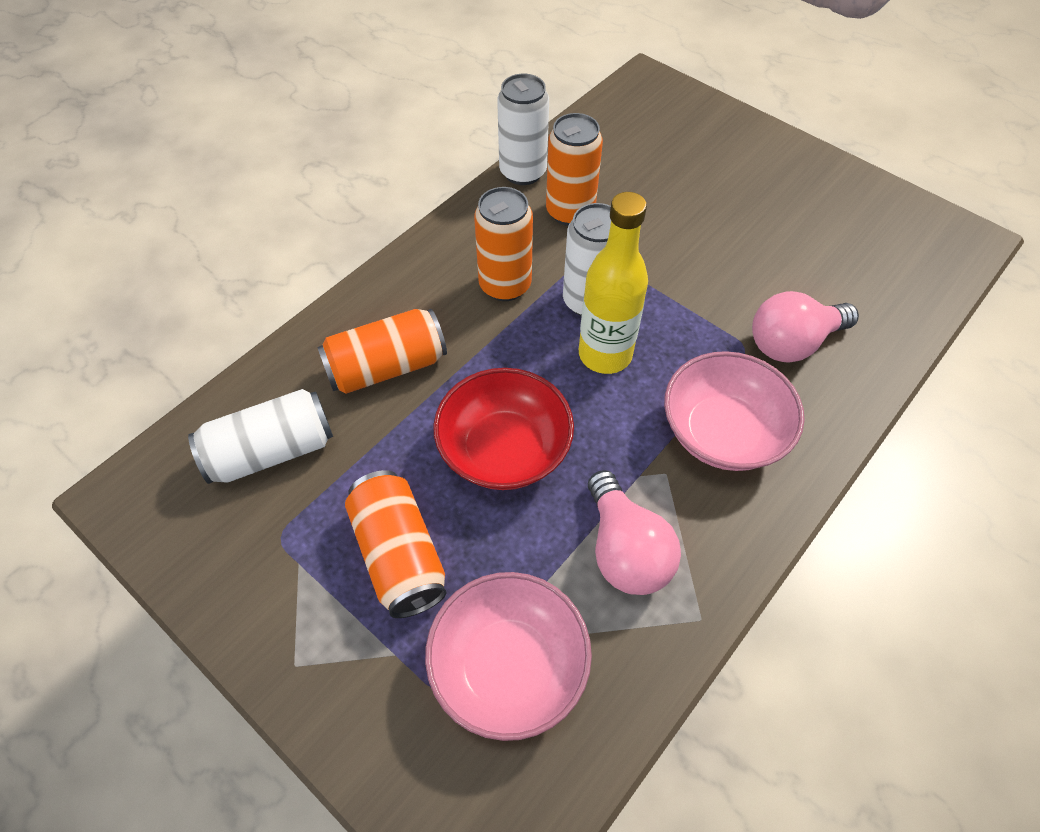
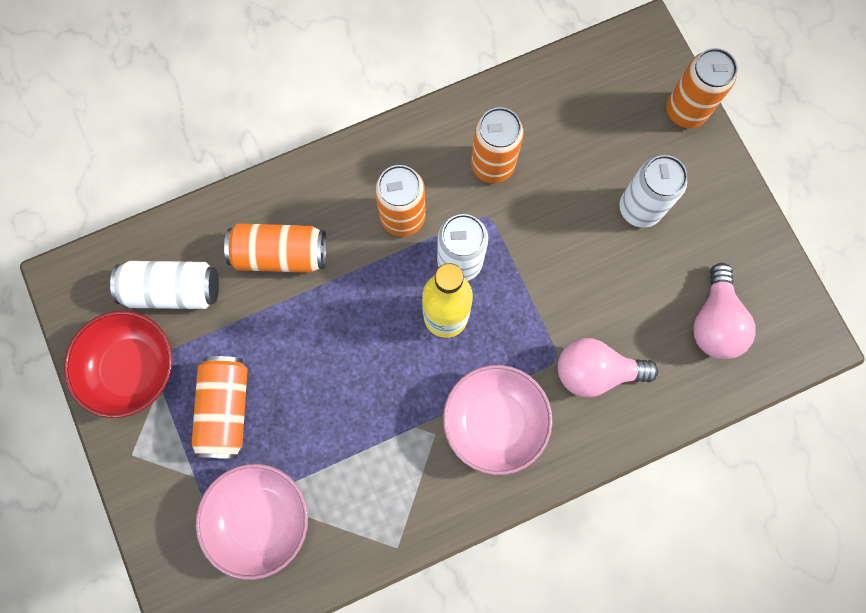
camera: 25 degrees right, 20 degrees up
(504, 449) = (332, 363): red bowl -> red bowl (132, 368)
(523, 172) = (475, 104): white can -> white can (640, 208)
(625, 550) = (374, 477): pink light bulb -> pink light bulb (714, 322)
(719, 115) = (685, 111): none -> orange can

